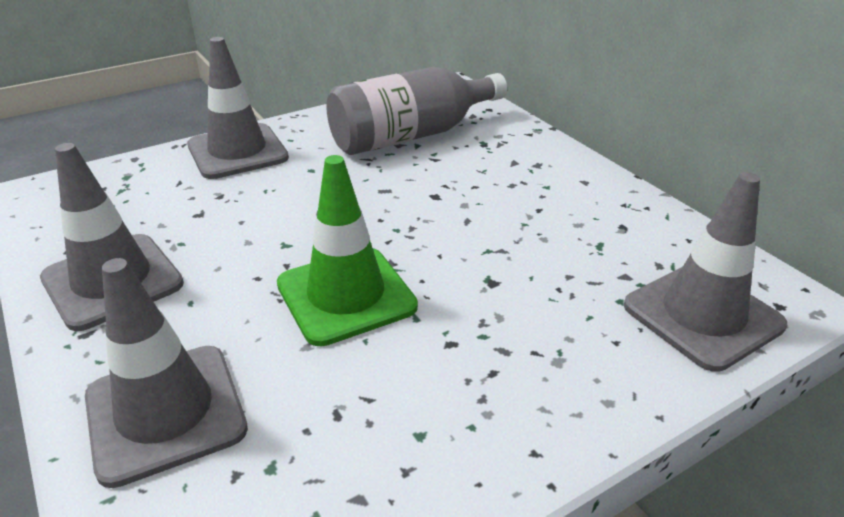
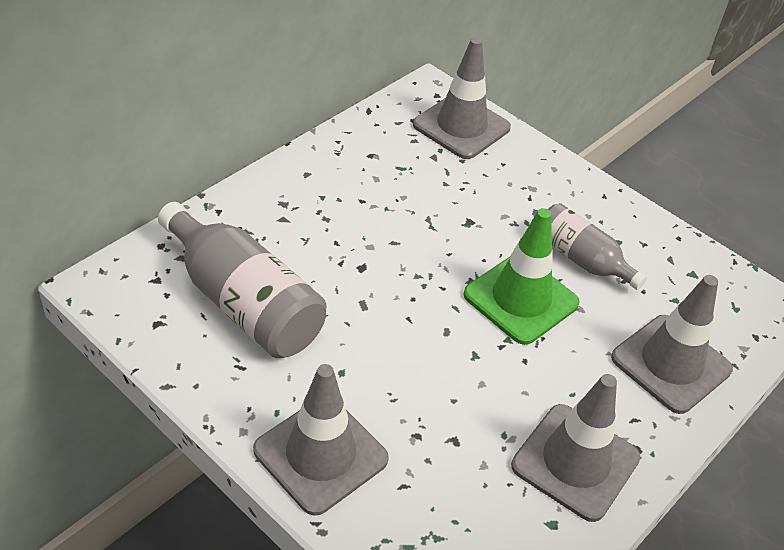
camera: 110 degrees left, 10 degrees up
(394, 374) = (581, 259): none -> grey bottle

